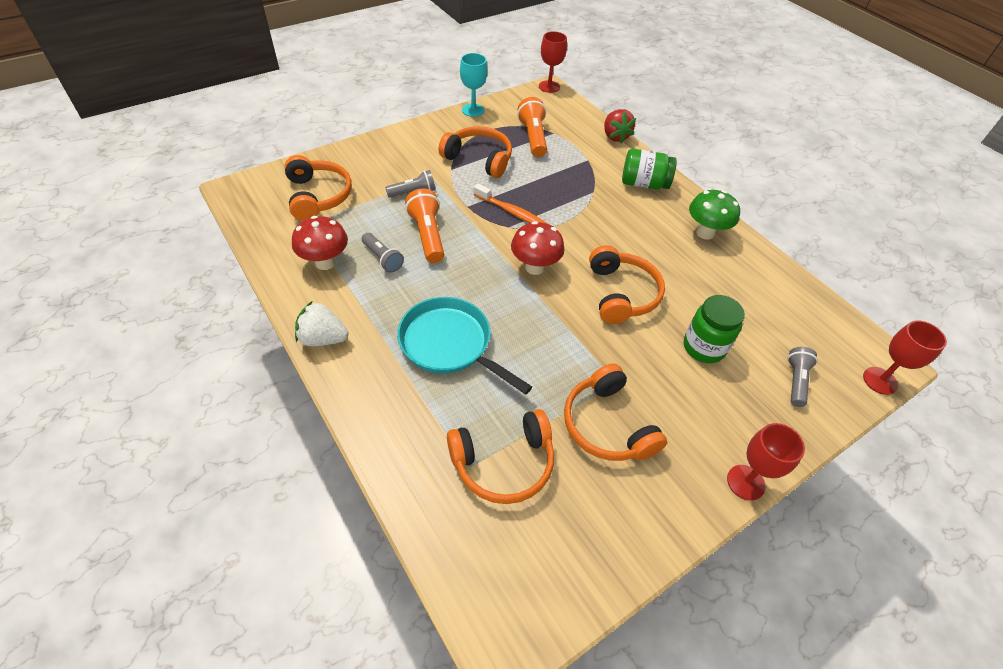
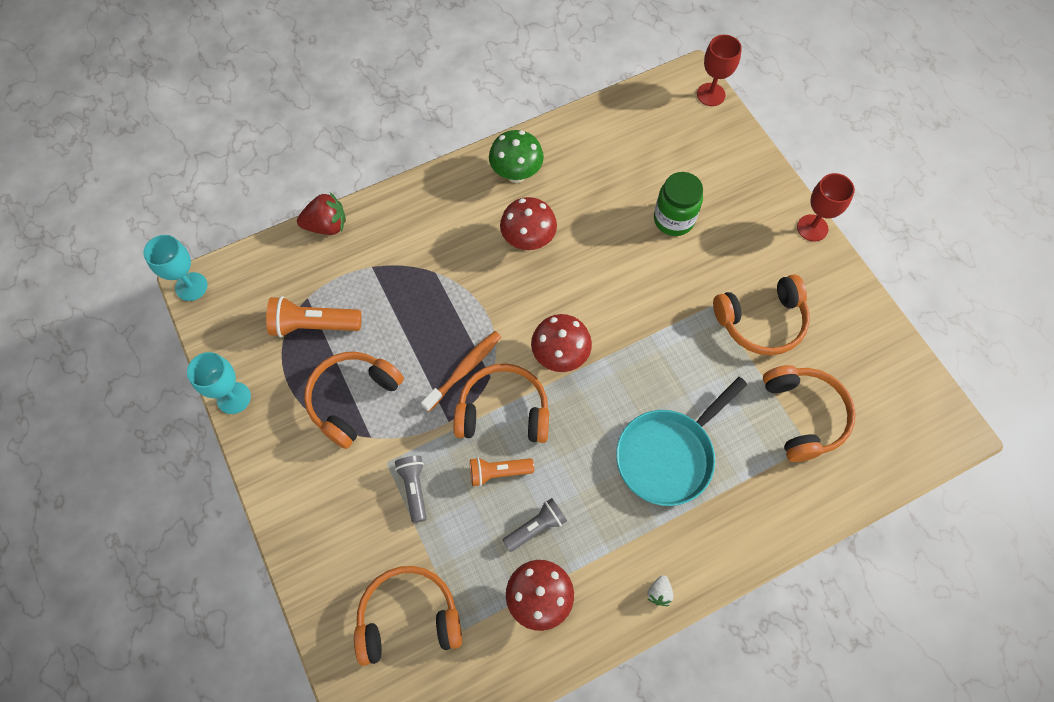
camera: 80 degrees left, 15 degrees up
(323, 338) = (659, 593): white strawberry -> white strawberry, size x0.53
(427, 235) = (498, 472): orange flashlight -> orange flashlight, size x0.66
(549, 86) = (191, 286): red goblet -> turquoise goblet
(621, 294) = (602, 276): orange headphones -> orange headphones (503, 411)
(641, 243) = (528, 241): none -> red mushroom
(644, 184) = (426, 214): green jar -> none
(795, 381) = (712, 157): grey flashlight -> none

